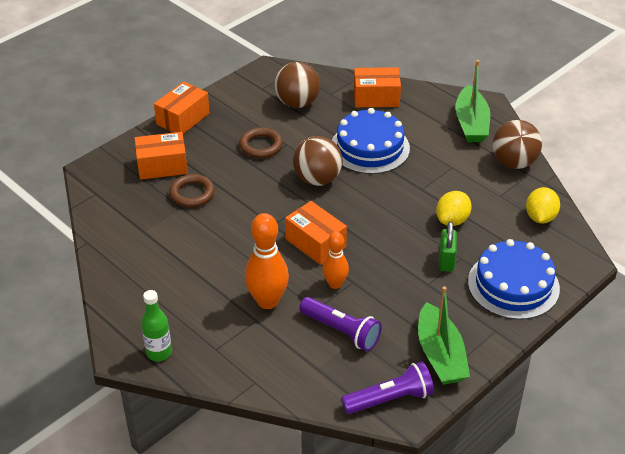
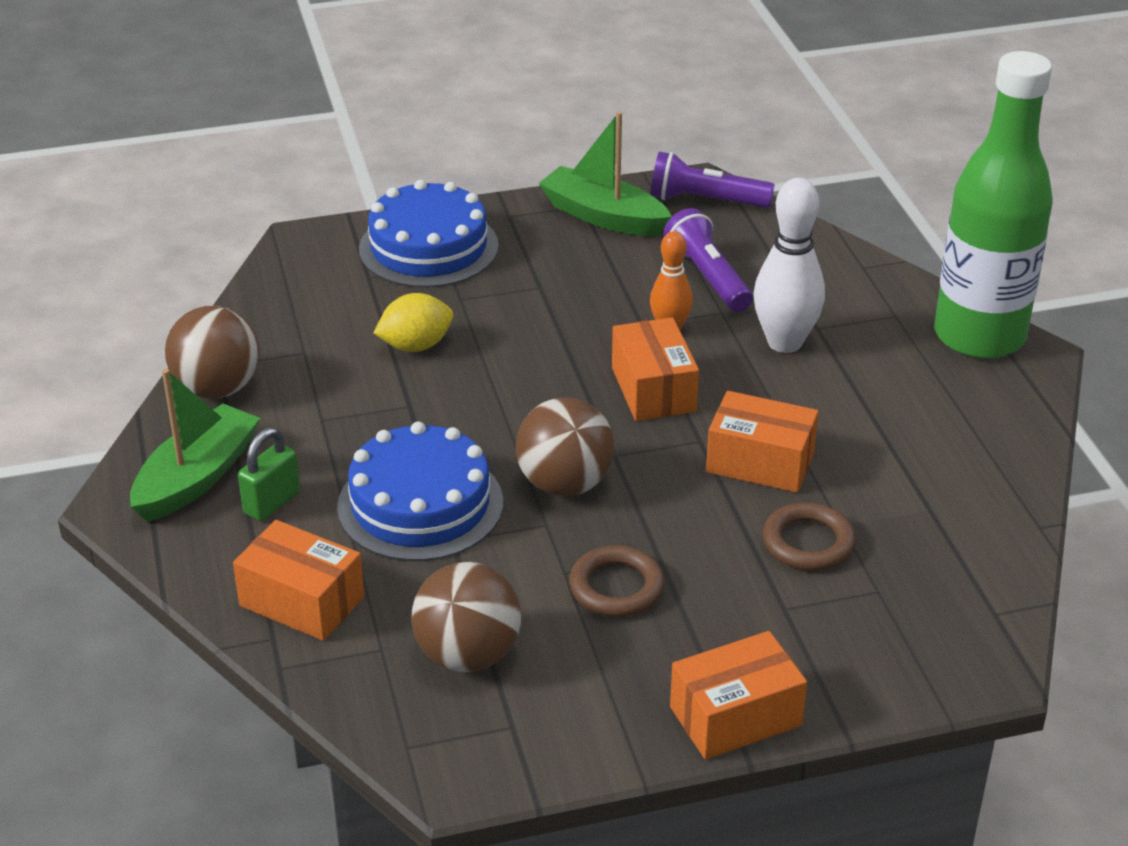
camera: 150 degrees left, 5 degrees down
(159, 352) = (979, 336): green bottle -> green bottle, size x2.31
(162, 166) = (837, 620): orange box -> orange box (760, 462)
(267, 301) = (784, 342): orange bowling pin -> white bowling pin
(440, 355) = (603, 216): green boat -> green boat turned 75 degrees counterclockwise
(446, 261) = (484, 302): green padlock -> green padlock (272, 503)
(540, 217) = (286, 304): yellow lemon -> none

